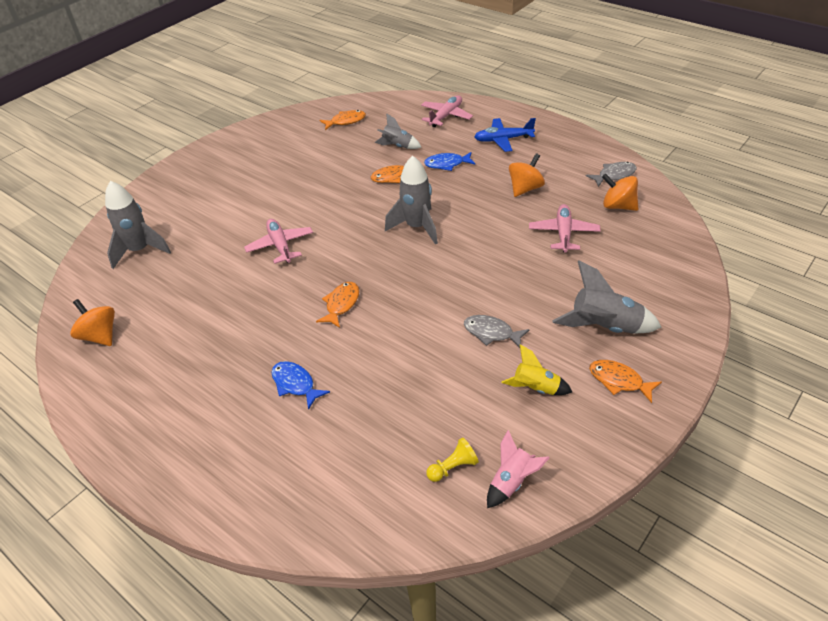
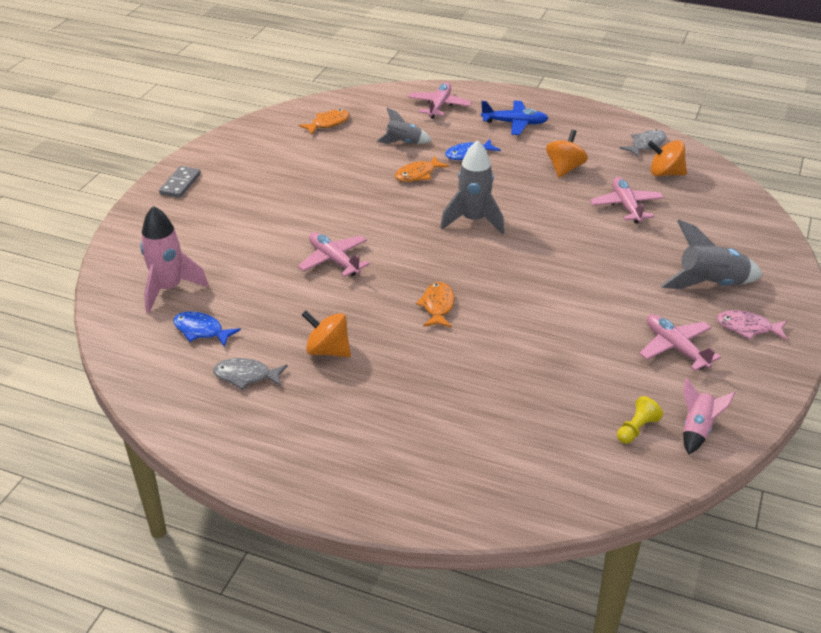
camera: 20 degrees left, 5 degrees down
(100, 336) = (182, 382): orange spinning top -> orange spinning top (328, 350)
(140, 250) = (169, 289): grey rocket -> pink rocket
(202, 160) = (180, 184): none -> grey domino
(295, 384) = (435, 388): blue fish -> blue fish (201, 331)
(491, 333) = (606, 307): grey fish -> grey fish (246, 376)
(503, 140) = (514, 123): blue plane -> blue plane turned 150 degrees counterclockwise
(535, 388) = (675, 348): yellow rocket -> pink plane
(619, 381) = (747, 328): orange fish -> pink fish

